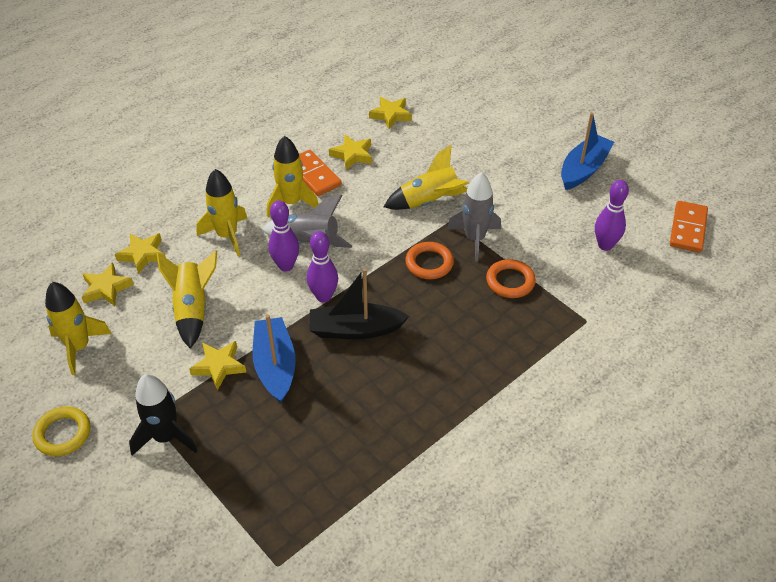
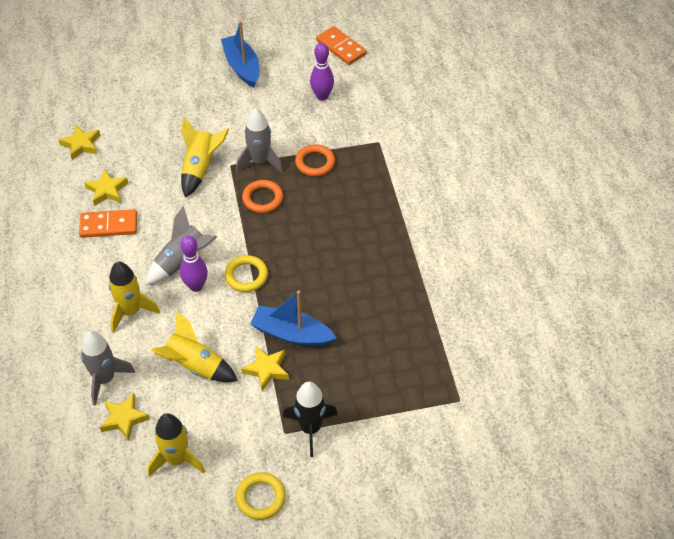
camera: 60 degrees left, 5 degrees up
(143, 255) = (105, 379): yellow star -> grey rocket
(291, 203) = (128, 253): yellow rocket -> none
(323, 296) = (246, 276): purple bowling pin -> yellow ring
(355, 330) = (293, 271): black boat -> none

